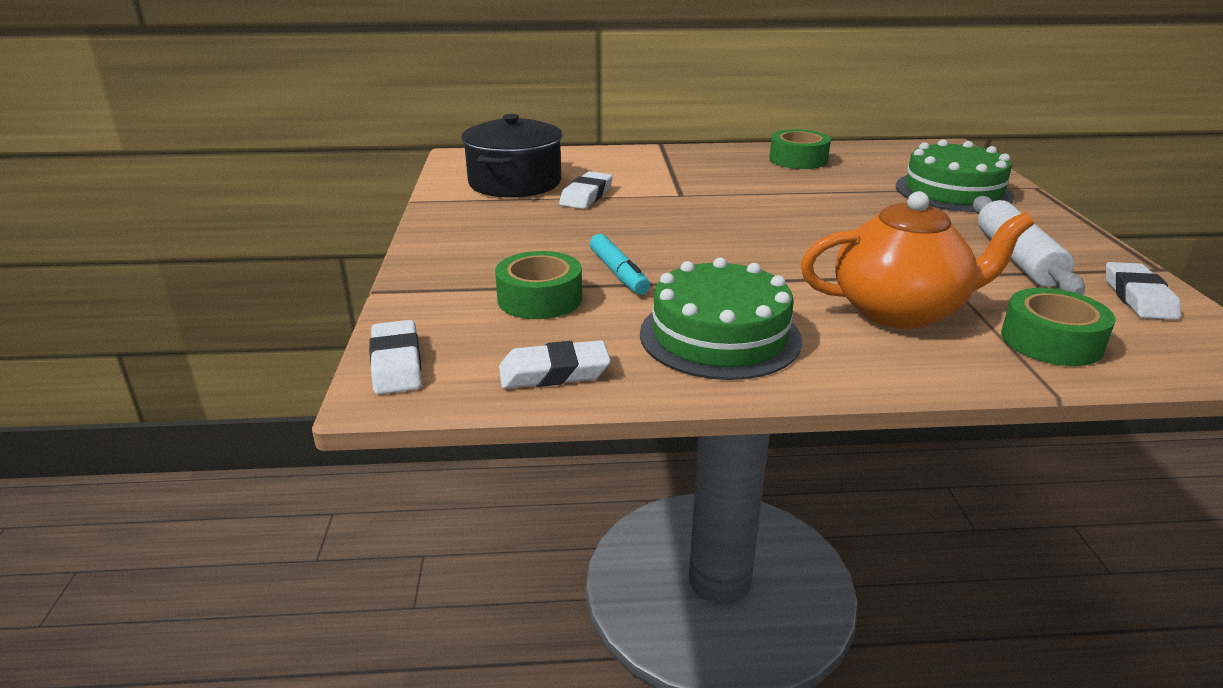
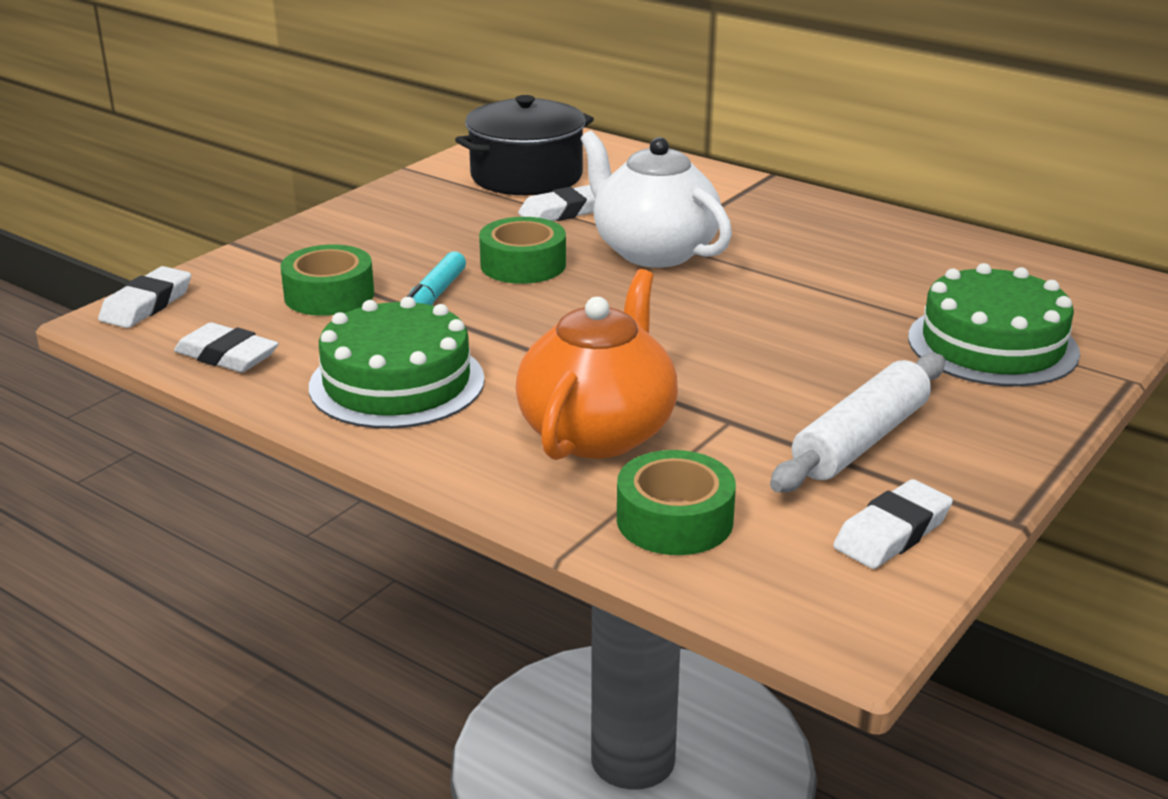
camera: 40 degrees right, 0 degrees up
(691, 201) = (653, 251): none -> white teapot
(798, 160) = (890, 243): green tape -> green tape (523, 265)
(900, 311) = (598, 432): orange teapot -> orange teapot turned 105 degrees counterclockwise

